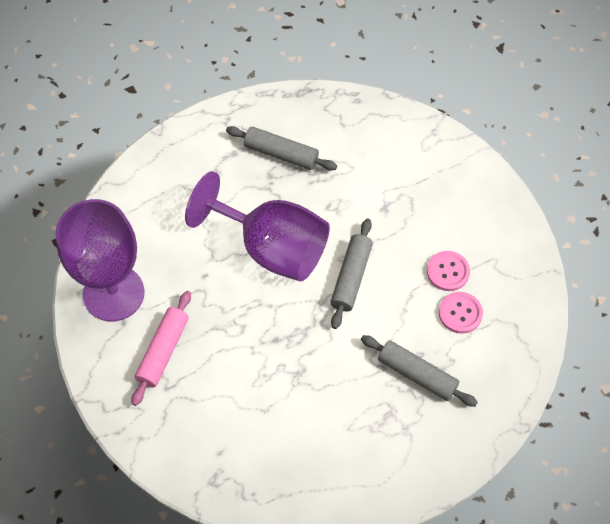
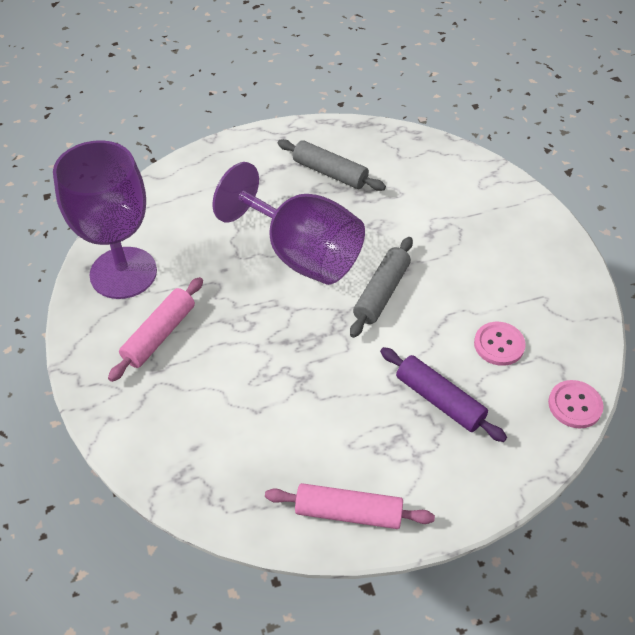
camera: 10 degrees right, 10 degrees down
(358, 487) = (348, 512): none -> pink rolling pin
(417, 374) = (439, 400): grey rolling pin -> purple rolling pin
(448, 272) = (490, 302): pink button -> pink button (575, 405)

